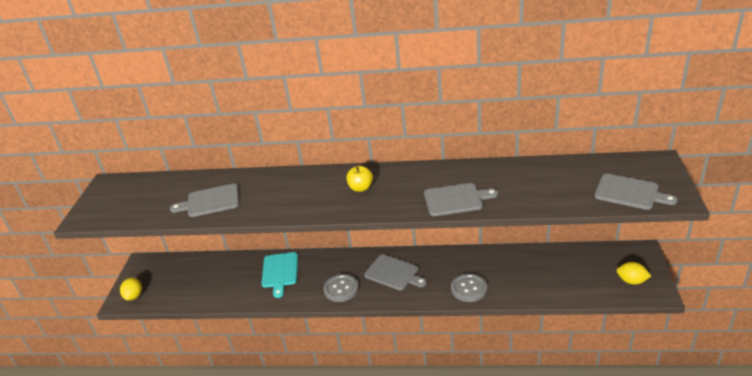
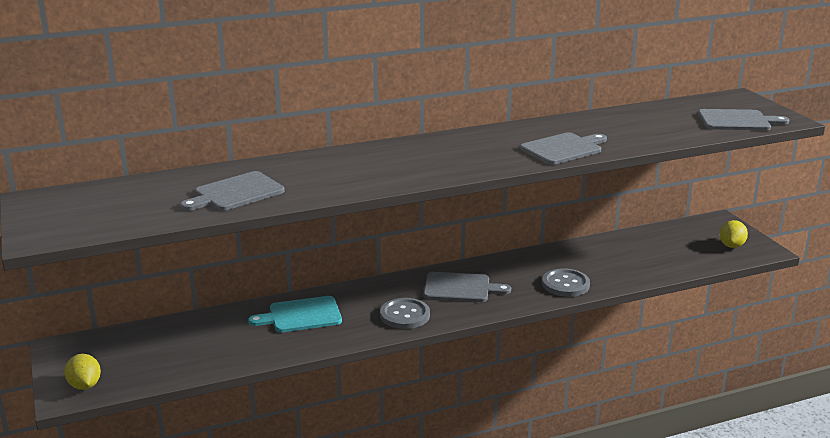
camera: 30 degrees left, 10 degrees down
(280, 272) = (301, 315): turquoise cutting board -> turquoise cutting board turned 105 degrees clockwise
(361, 188) = (436, 154): yellow apple -> none
(631, 281) = (731, 245): yellow lemon -> yellow lemon turned 60 degrees counterclockwise

